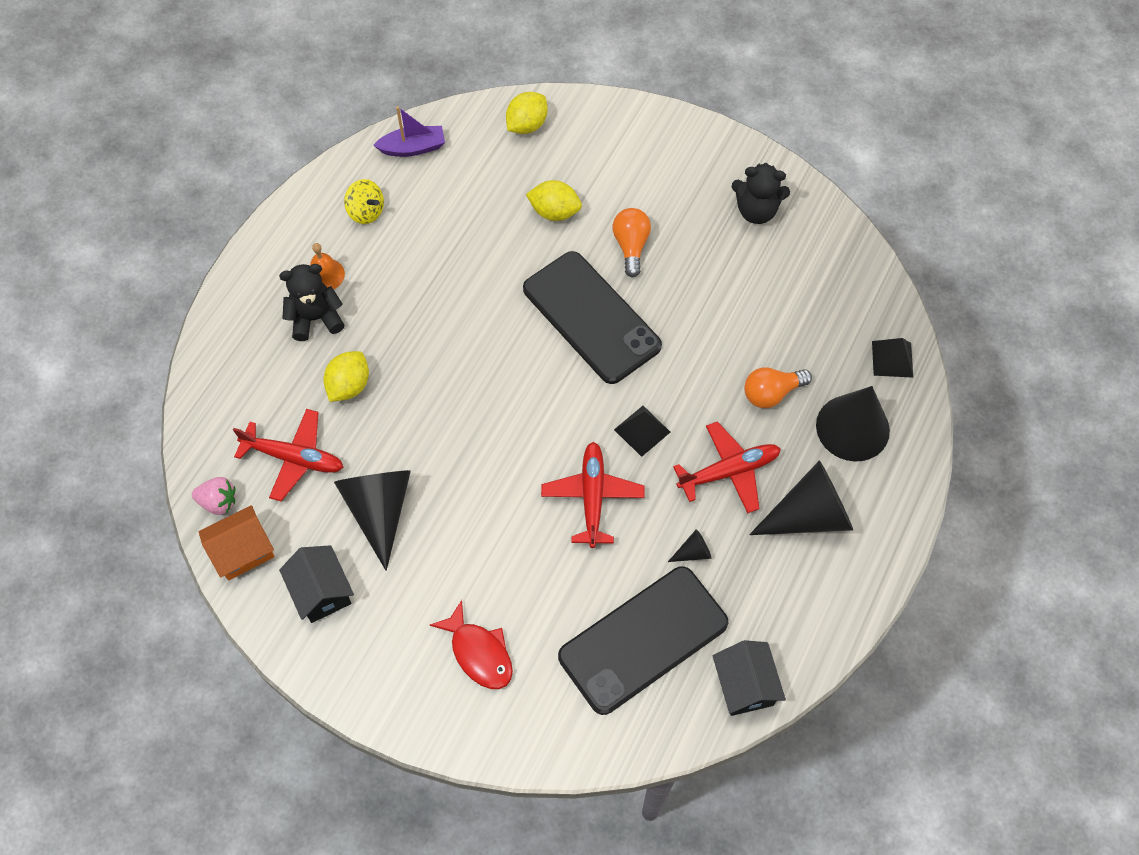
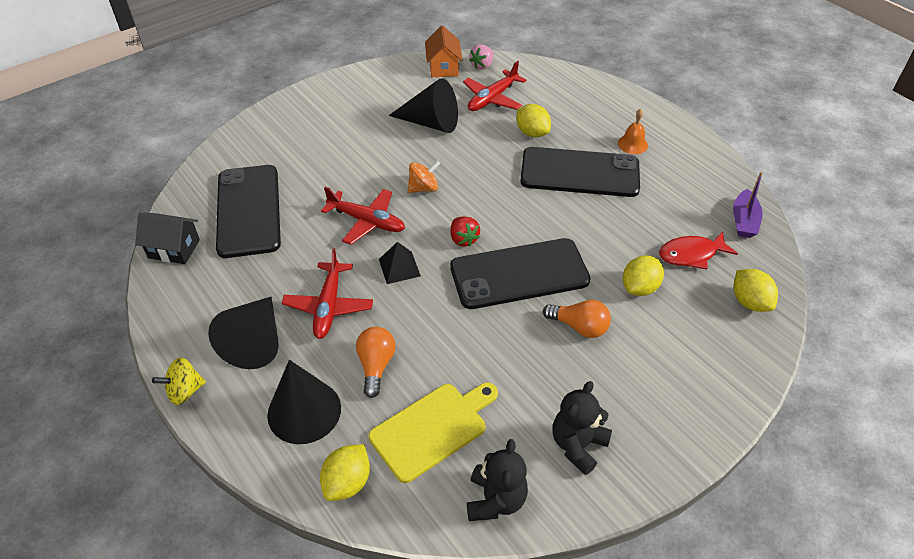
camera: 115 degrees right, 15 degrees down
(316, 318) = (596, 131): black teddy bear -> black teddy bear (495, 500)
(321, 592) = (395, 89): black house -> none
(366, 212) = (684, 178): yellow spinning top -> yellow spinning top (185, 391)
(404, 312) = (579, 173): none -> black phone
(479, 653) = (305, 137): red fish -> red fish (691, 254)
(508, 463) = (423, 188): none -> orange spinning top
(569, 387) = (463, 239): none -> red strawberry
(693, 552) = (284, 259): black cone -> none
(806, 319) = (432, 429): none -> yellow cutting board
(892, 359) = (347, 482): black pyramid -> yellow lemon

